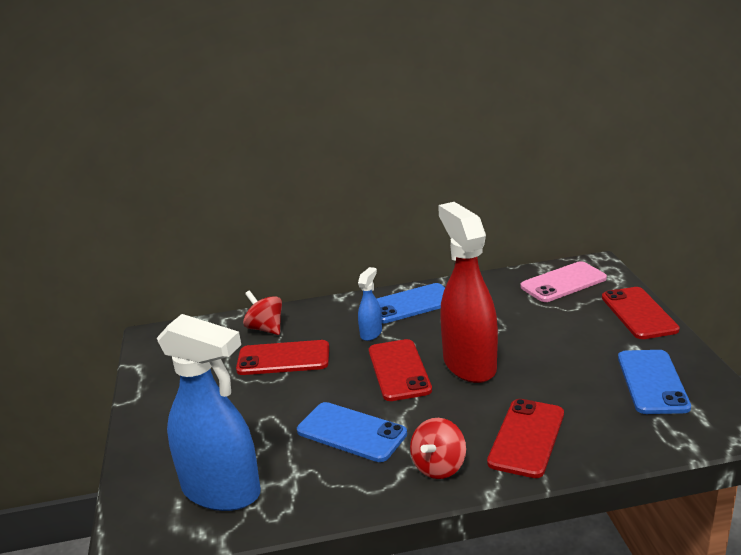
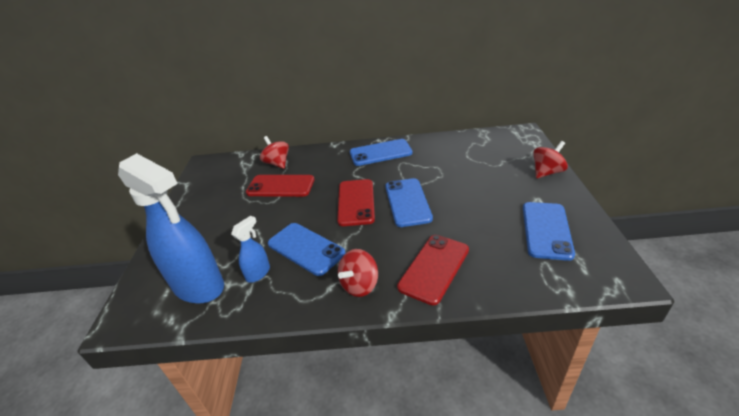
camera: 10 degrees right, 10 degrees up
(371, 333) = (346, 172): blue spray bottle -> blue spray bottle (258, 273)
(469, 364) = (407, 202): red spray bottle -> blue phone
(563, 283) = (494, 144): pink phone -> none
(638, 313) = (547, 172): red phone -> red spinning top

